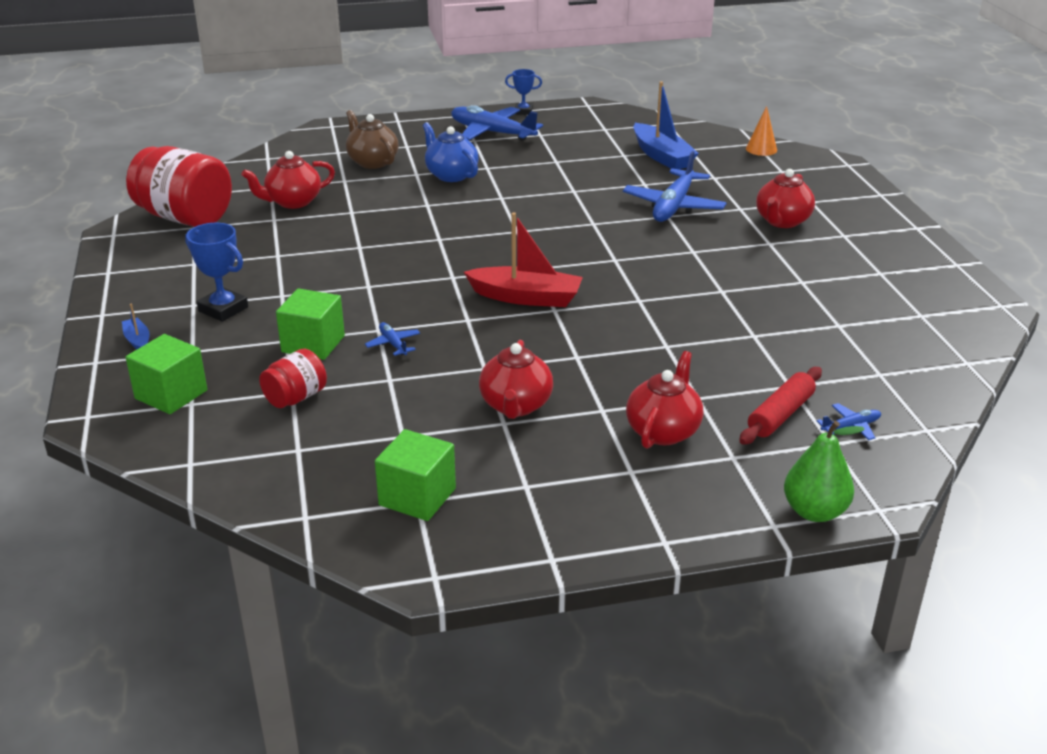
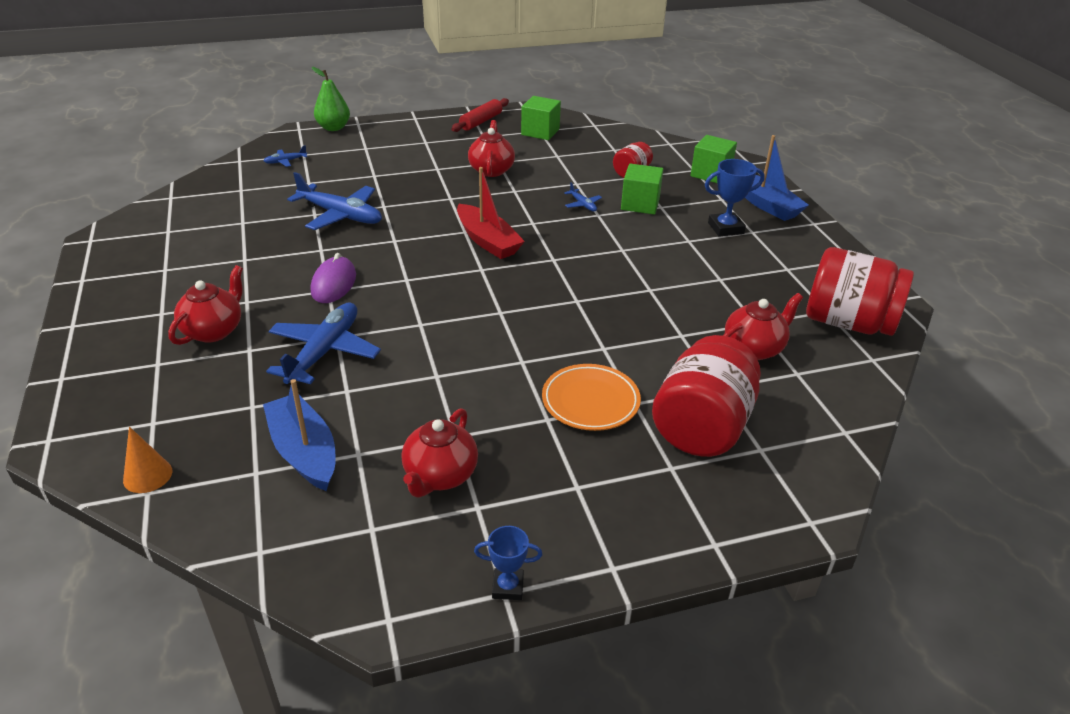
camera: 175 degrees right, 5 degrees up
(137, 340) = (766, 205): blue boat -> blue boat, size x2.11
(223, 309) = (725, 228): blue trophy -> blue trophy turned 45 degrees counterclockwise
(372, 162) = (702, 426): brown teapot -> red jar
(451, 175) = (590, 401): blue teapot -> orange plate
(492, 133) = (552, 509): blue plane -> blue plane (340, 215)
(526, 297) = (487, 241): red boat -> red boat turned 135 degrees counterclockwise
(663, 431) = (402, 159): red teapot -> red teapot (440, 476)
(690, 256) = (334, 284): none -> purple mouse
(780, 415) = (325, 167): red rolling pin -> red rolling pin (481, 121)

